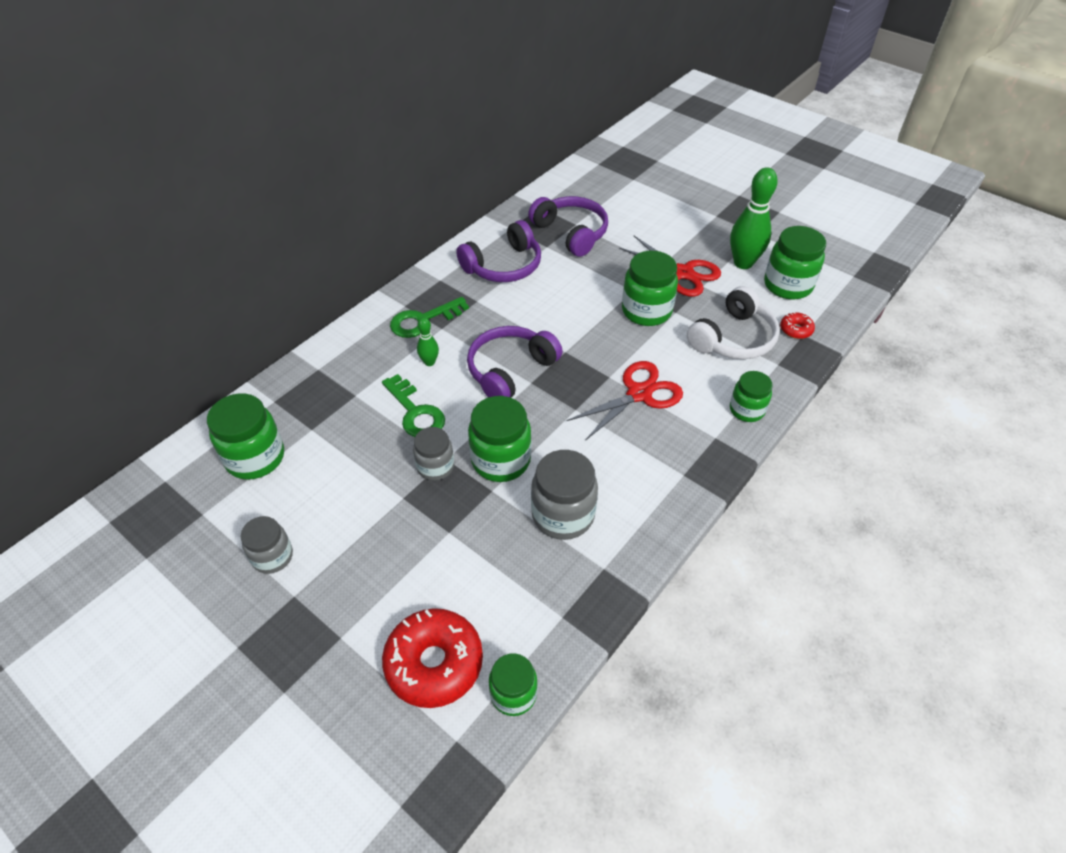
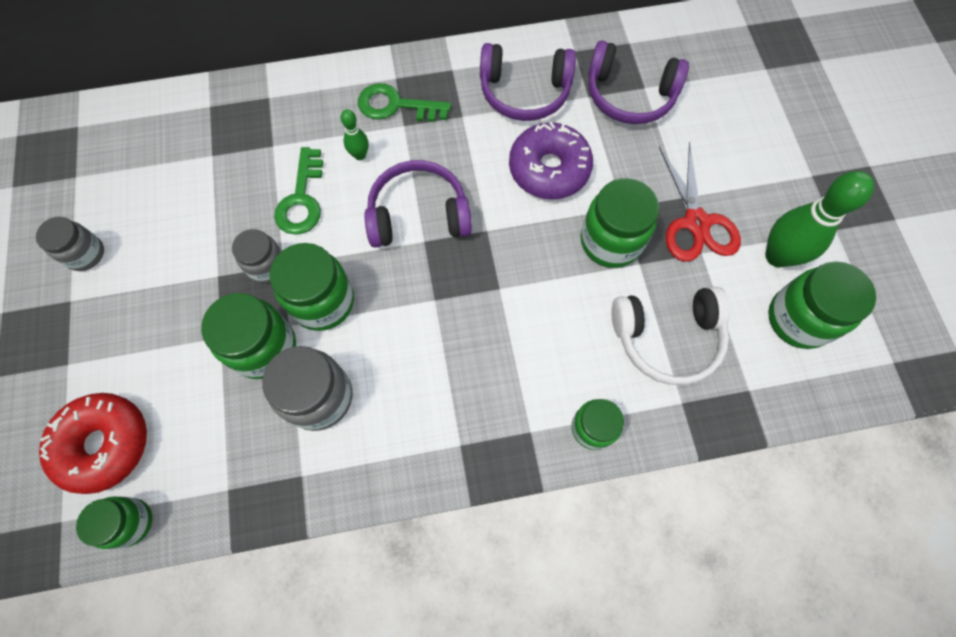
camera: 40 degrees right, 20 degrees up
(255, 458) = (151, 152): green jar -> green jar (264, 348)
(566, 296) = (549, 169): none -> purple donut
(571, 233) = (629, 95): purple headphones -> purple headphones turned 105 degrees clockwise
(639, 394) = (508, 329): red scissors -> none
(796, 330) = (747, 378): red donut -> none

